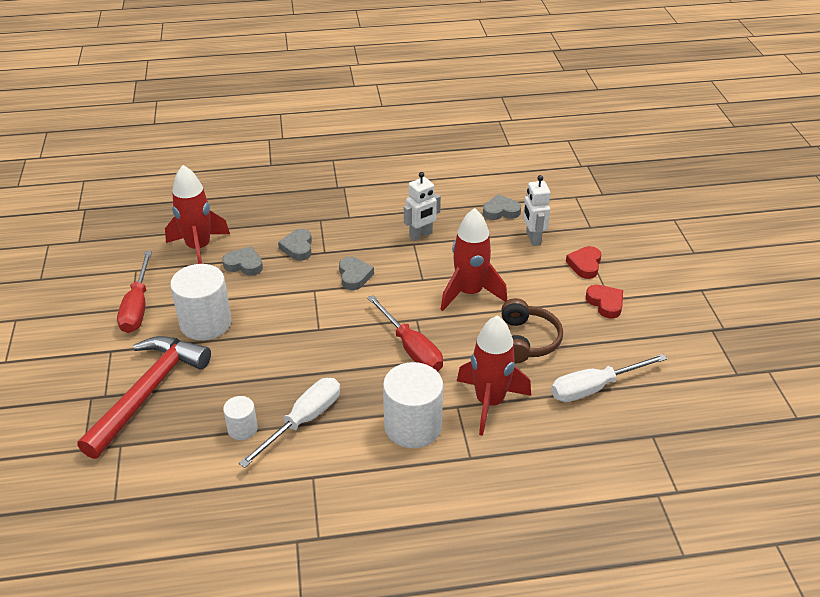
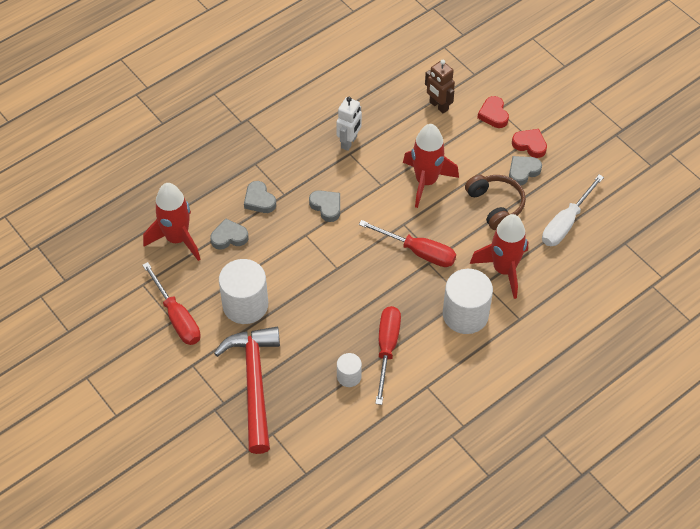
camera: 30 degrees left, 15 degrees up
(303, 421) = (387, 348): white screwdriver -> red screwdriver
(501, 211) = (395, 88): grey heart -> grey heart (523, 171)
(533, 238) = (438, 106): white robot -> brown robot

